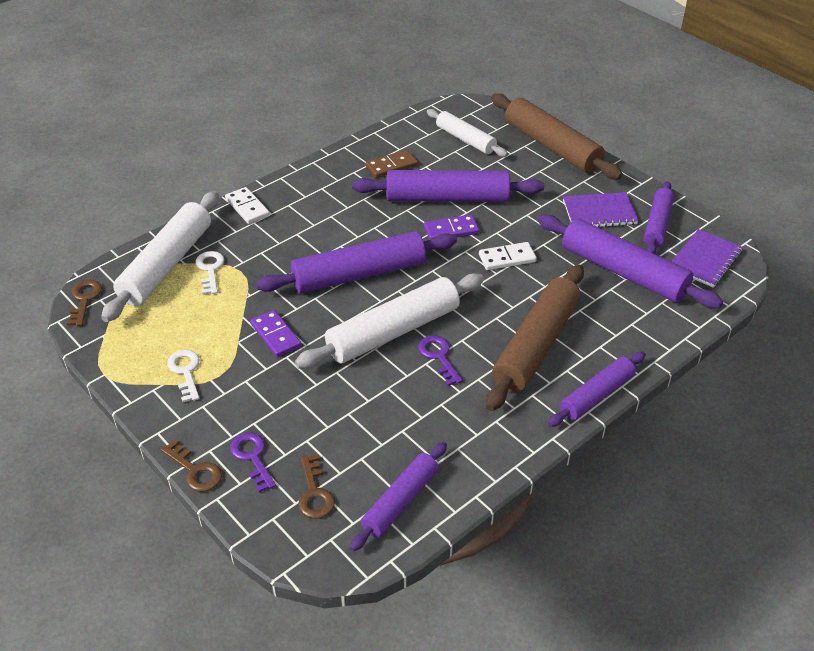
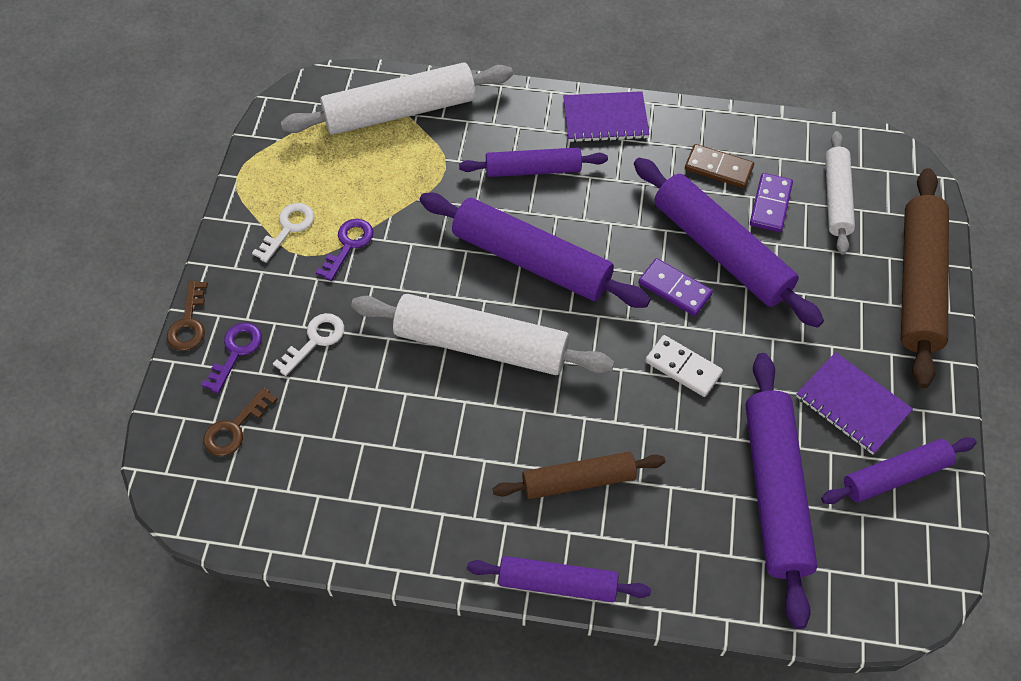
camera: 50 degrees right, 15 degrees up
(84, 299) = (305, 93): brown key -> none
(210, 270) = (424, 146): white key -> white key (315, 340)
(247, 207) = (533, 106): white domino -> none
(275, 335) = (390, 258): purple domino -> purple domino (770, 204)
(400, 501) = (278, 502): purple rolling pin -> purple rolling pin (533, 170)
(439, 357) = (483, 406): purple key -> purple key (348, 245)
(536, 345) = (578, 481): brown rolling pin -> brown rolling pin, size x0.61
(705, 260) = (883, 564): purple notebook -> purple notebook (605, 119)

